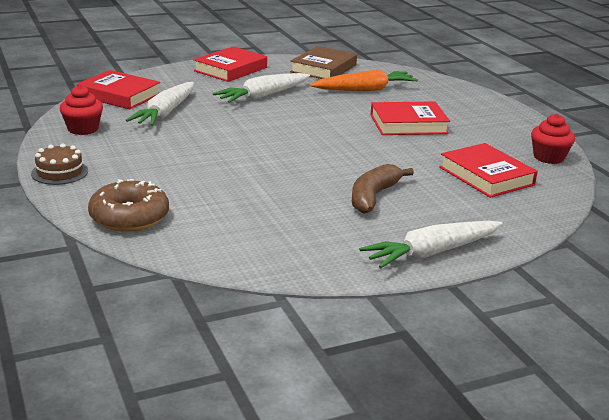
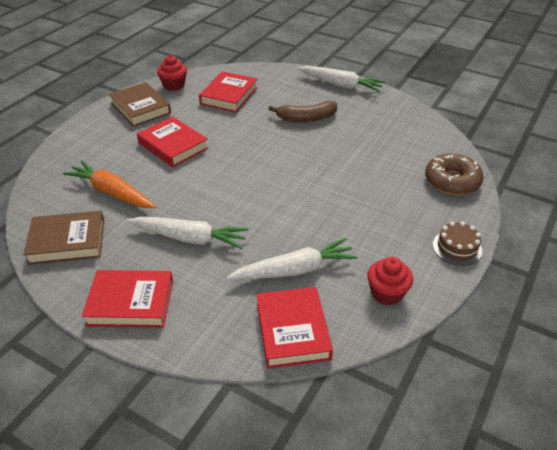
camera: 125 degrees left, 15 degrees up
(507, 130) = (140, 108): none -> brown book

